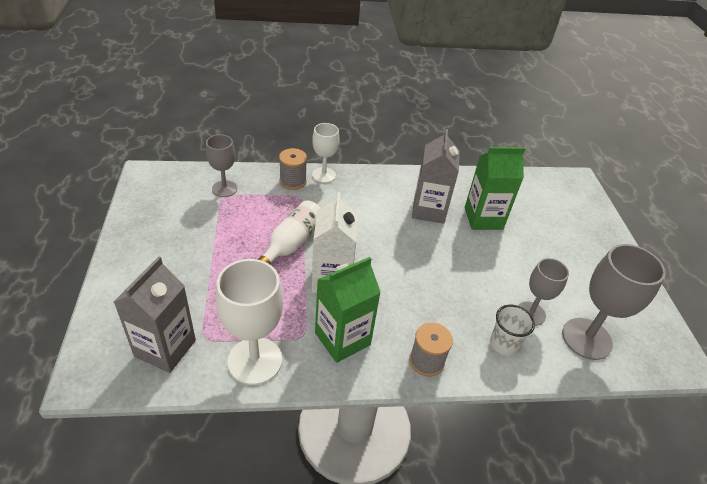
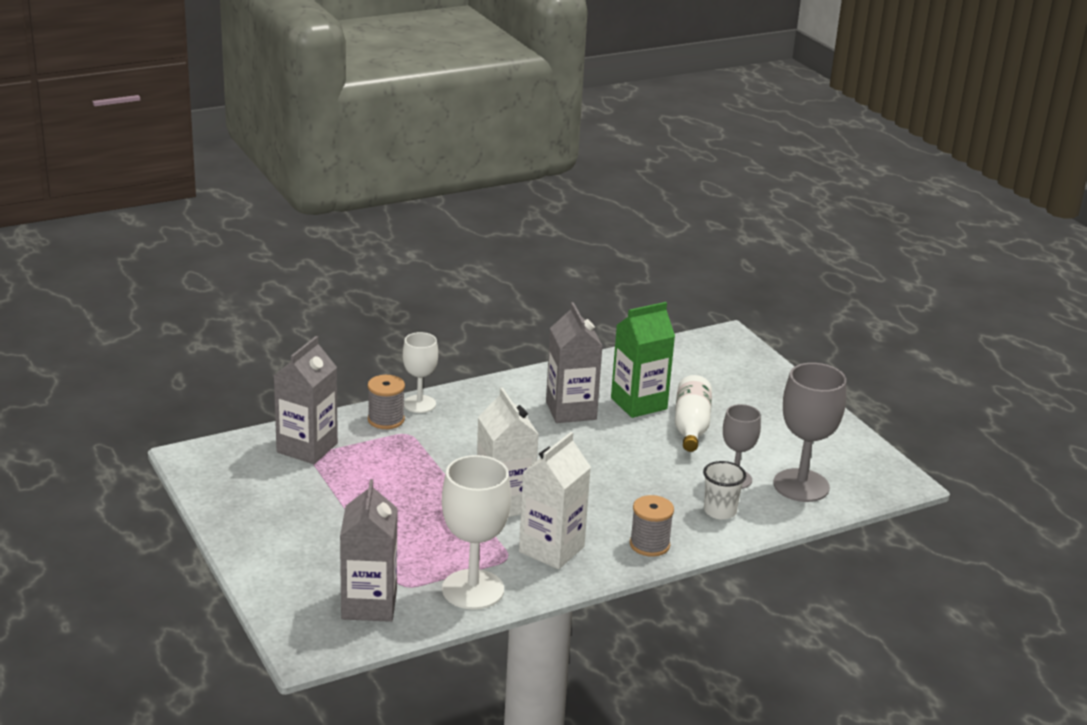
camera: 20 degrees left, 15 degrees down
(224, 189) = (307, 448): grey goblet -> grey carton
(292, 242) = (433, 481): white bottle -> white bottle (691, 426)
(342, 339) = (551, 549): green carton -> white carton

